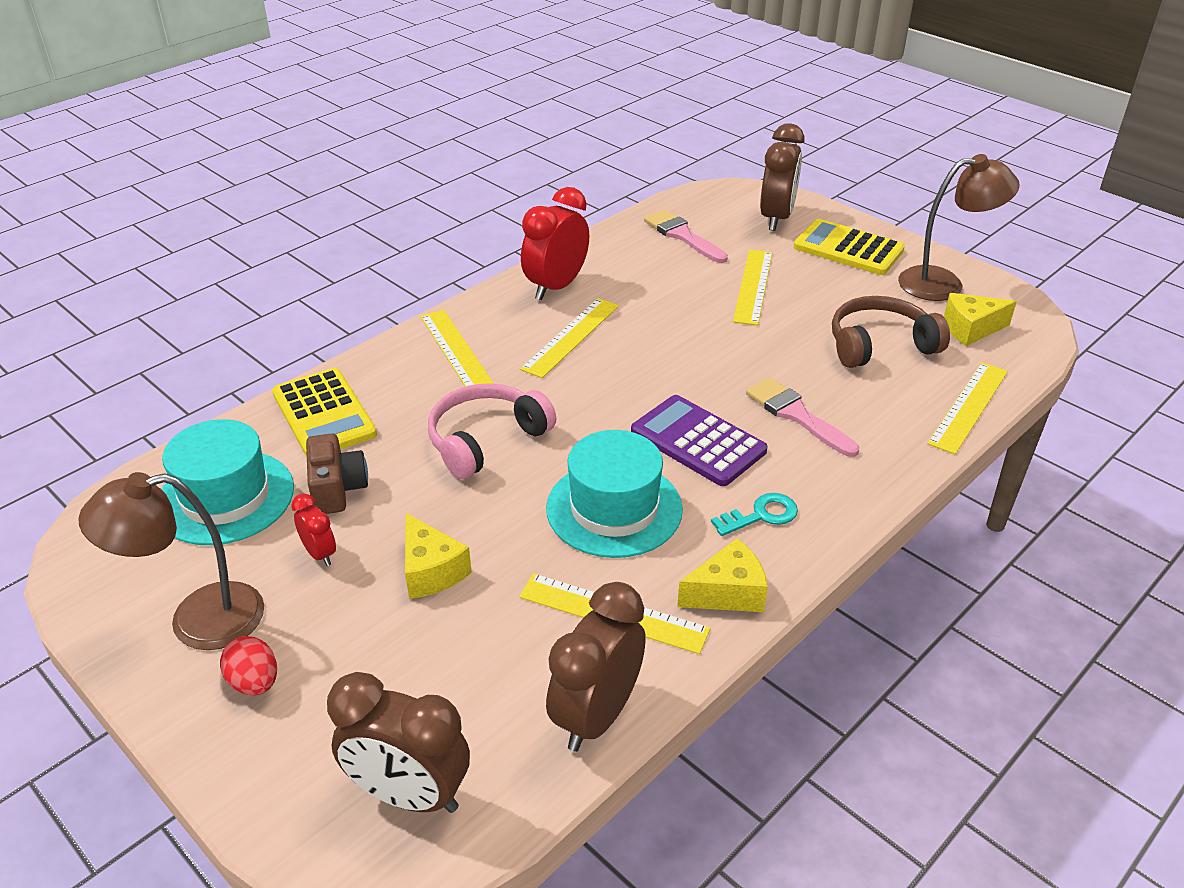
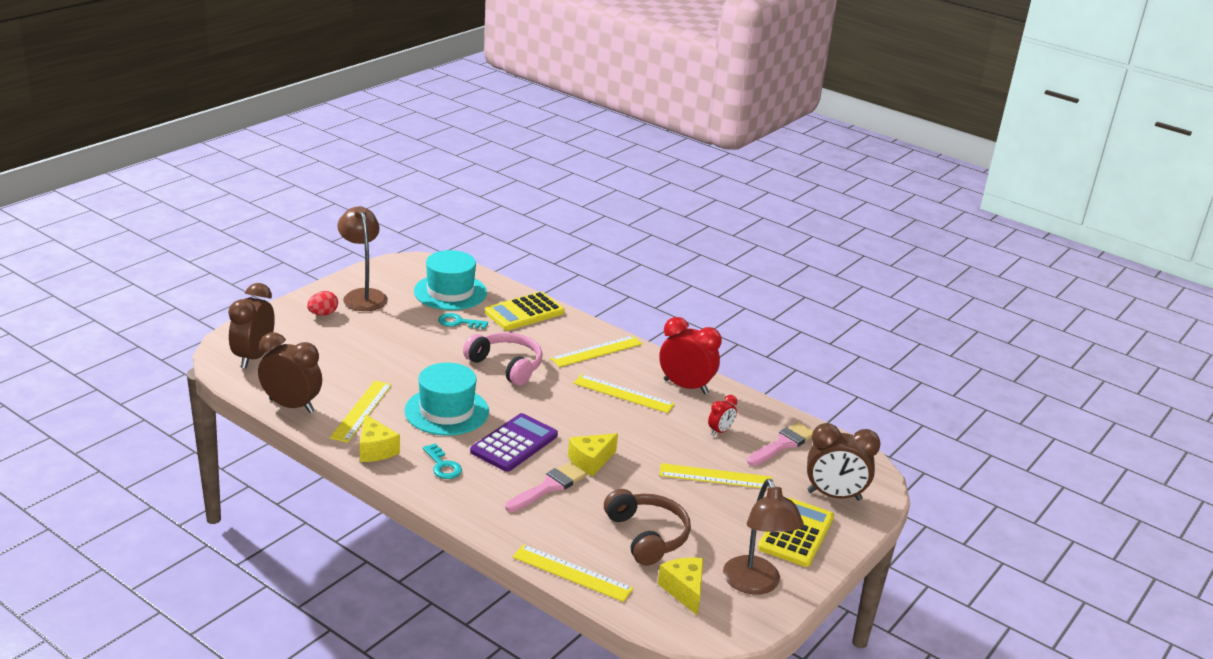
camera: 80 degrees right, 10 degrees down
(320, 554) = (408, 322): red clock -> red clock (720, 431)
(337, 489) = (458, 322): brown camera -> turquoise key
(431, 571) = (395, 354): yellow cheese -> yellow cheese (591, 461)

